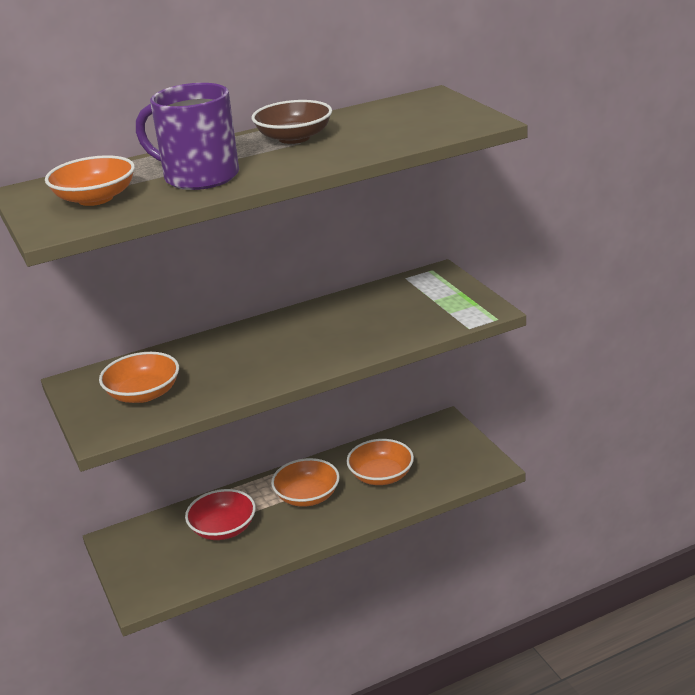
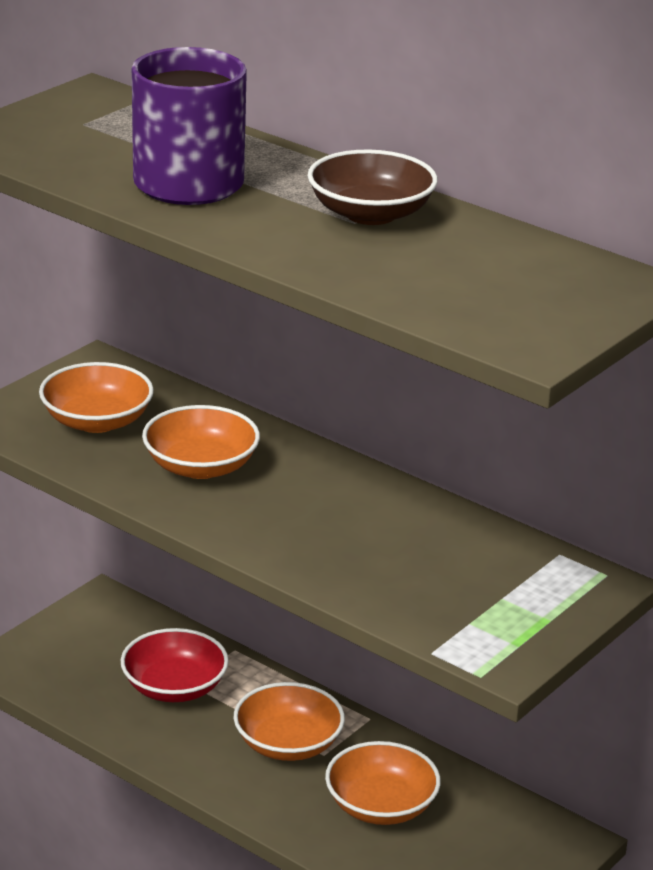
camera: 60 degrees right, 0 degrees up
(95, 198) = (85, 138): orange bowl -> orange bowl (201, 466)

